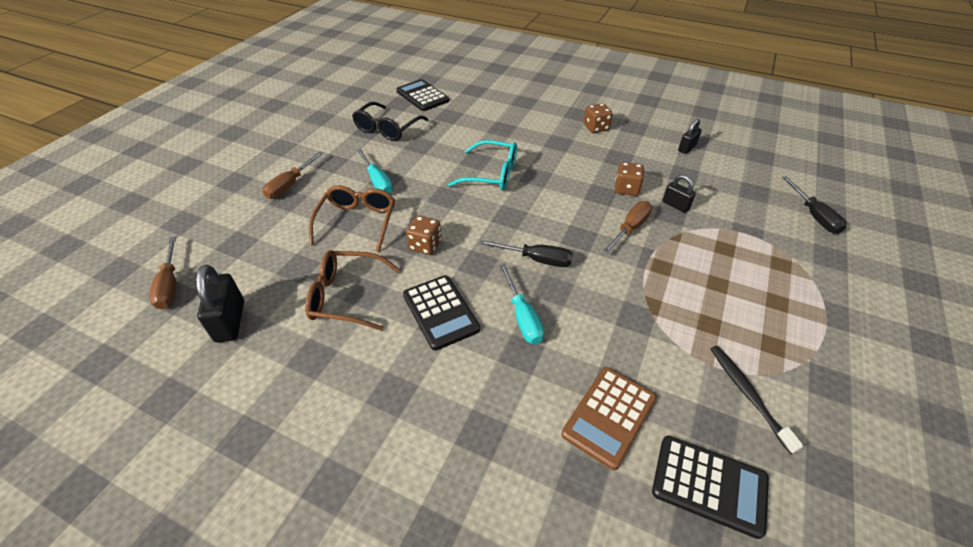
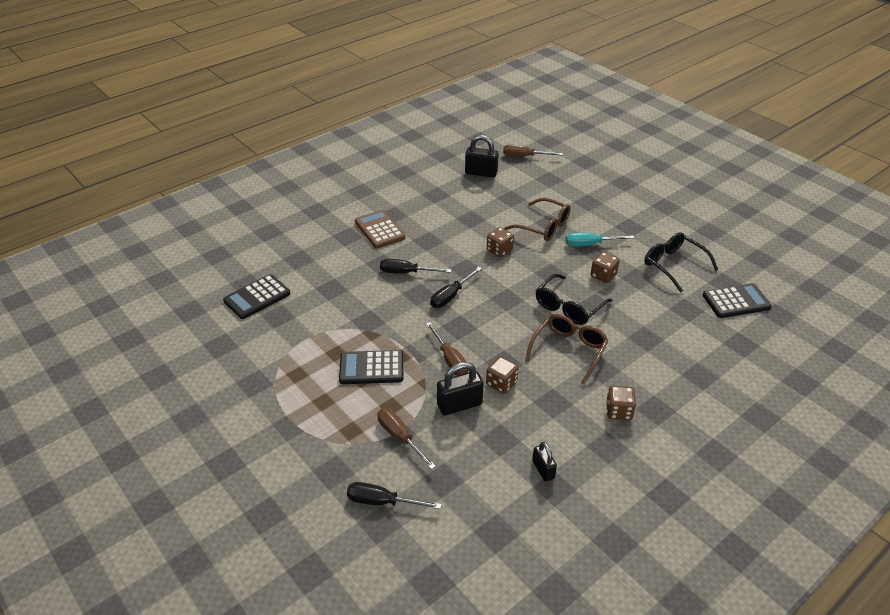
camera: 115 degrees right, 5 degrees down
(290, 185) = (606, 205): brown screwdriver -> brown screwdriver (400, 437)
(346, 296) = (473, 211): brown glasses -> brown glasses (569, 350)
(428, 164) = (603, 276): none -> brown dice
(440, 312) = (434, 242): black calculator -> black calculator (371, 368)
(492, 174) = (568, 307): turquoise glasses -> black glasses
(522, 316) = (406, 273): turquoise screwdriver -> black screwdriver
(609, 416) = (318, 280): brown calculator -> brown calculator (379, 230)
(675, 205) = (459, 405): black padlock -> black padlock, size x1.63
(747, 394) = (281, 340): black toothbrush -> none

